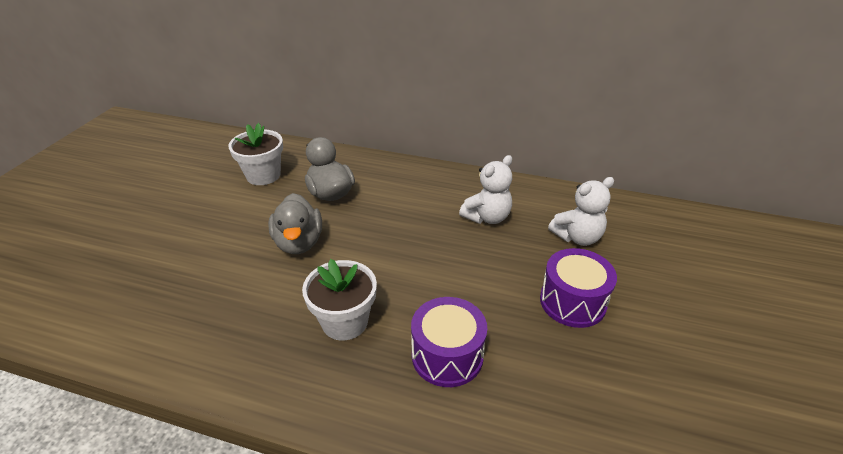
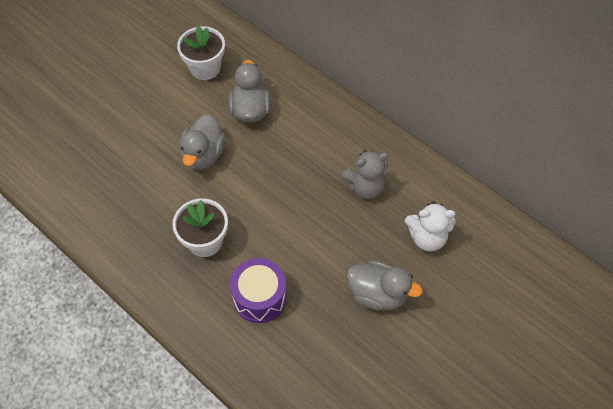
camera: 25 degrees right, 20 degrees up
(487, 217) = (365, 187): white teddy bear -> grey teddy bear
(572, 302) = (378, 294): purple drum -> grey duck

